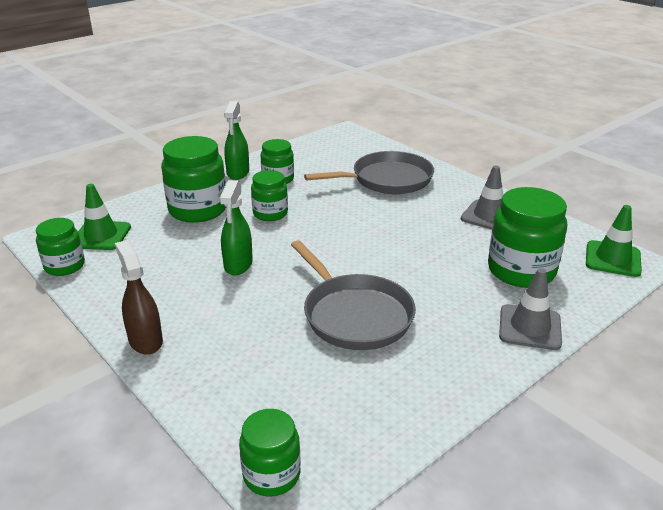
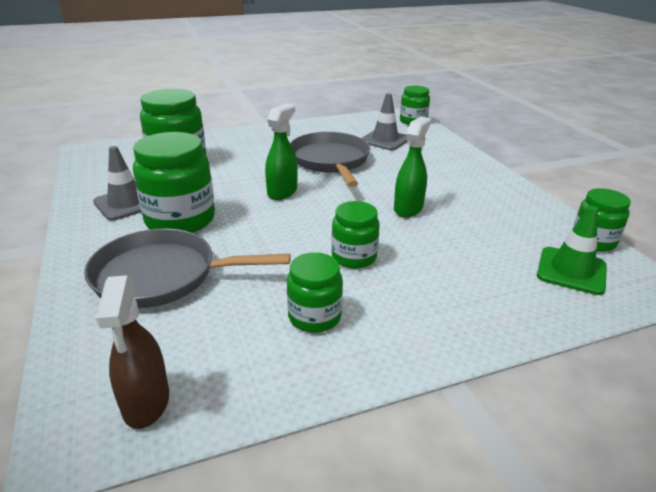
camera: 160 degrees left, 0 degrees up
(145, 340) = (487, 173): brown spray bottle -> brown spray bottle (146, 403)
(198, 210) = (448, 284): green jar -> green jar (180, 220)
(238, 173) = (374, 350): green spray bottle -> green spray bottle (282, 192)
(530, 327) = (225, 138): grey traffic cone -> grey traffic cone (385, 140)
(613, 259) = (99, 155): green traffic cone -> none

